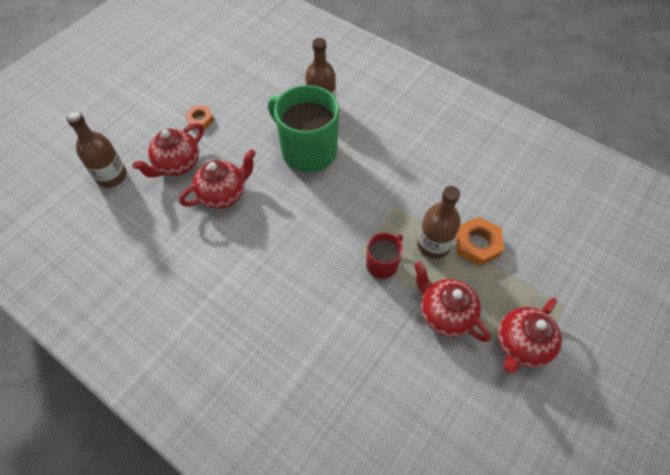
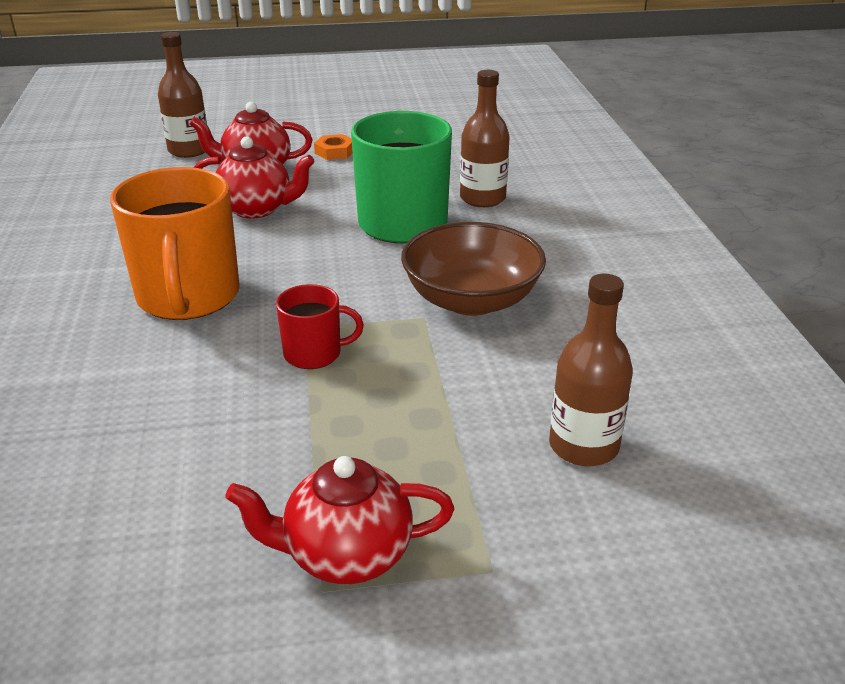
camera: 45 degrees right, 25 degrees down
(281, 279) = (188, 297): none -> orange mug
(400, 180) = (471, 300): none -> brown bowl
(433, 245) = (408, 378): brown bottle -> brown bottle (583, 446)
(444, 314) = (303, 446): red teapot -> none
(477, 244) = (471, 415): orange nut -> none

